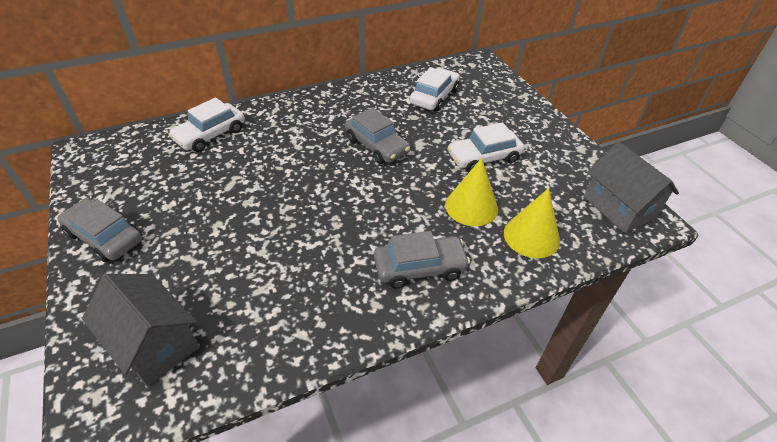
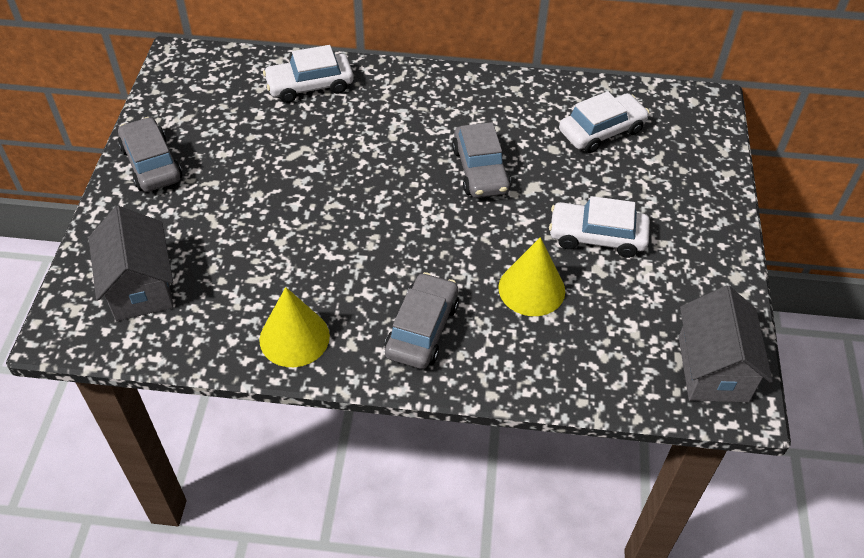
camera: 30 degrees right, 5 degrees up
(420, 267) = (422, 329): grey car -> grey car turned 90 degrees counterclockwise
(531, 236) = (572, 352): yellow cone -> yellow cone (294, 337)

